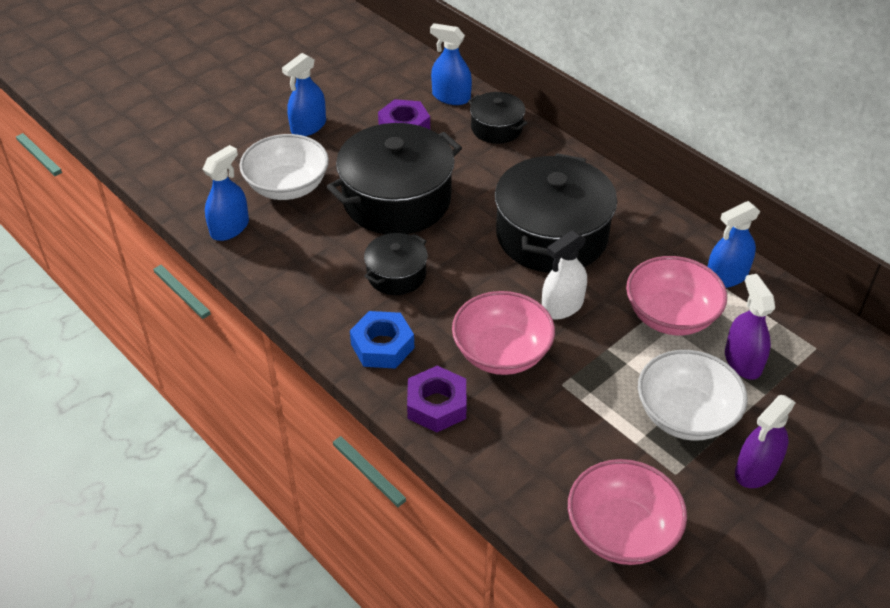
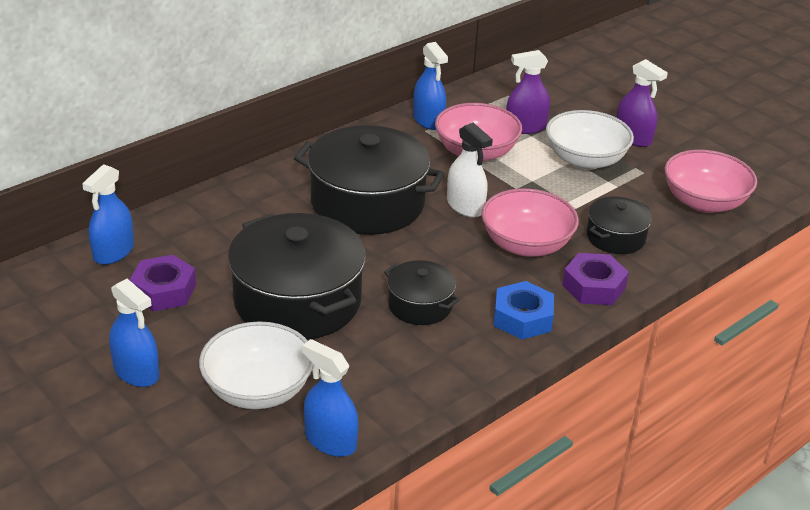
camera: 90 degrees left, 10 degrees down
(496, 128) = (185, 223): black pot -> black pot (615, 237)

